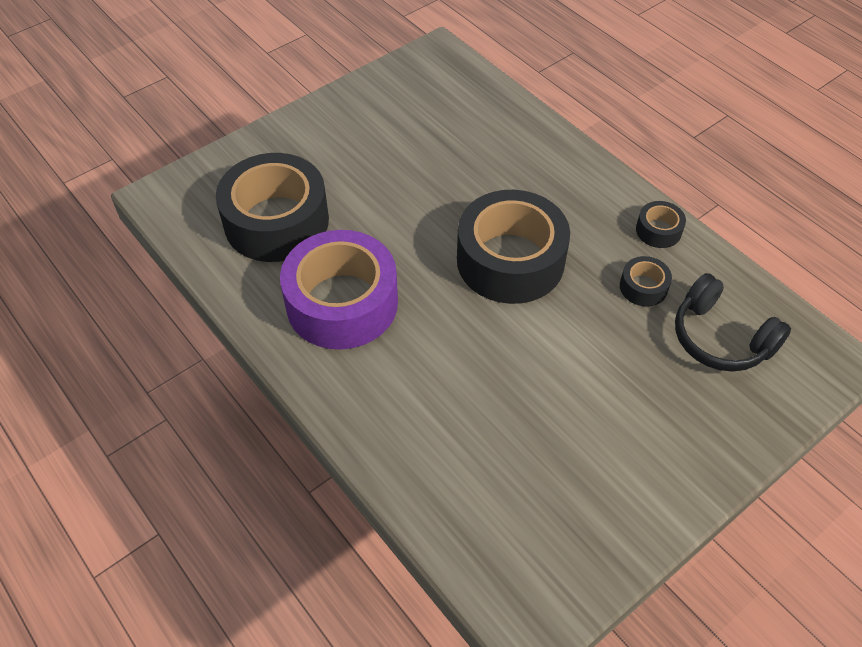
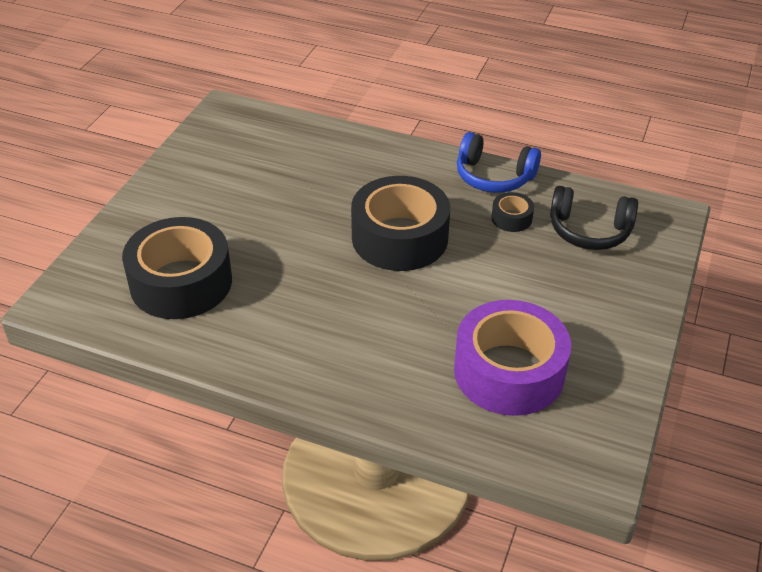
camera: 30 degrees left, 10 degrees down
(342, 303) = (287, 320): purple tape -> purple tape (509, 371)
(658, 230) = (493, 176): black tape -> blue headphones

